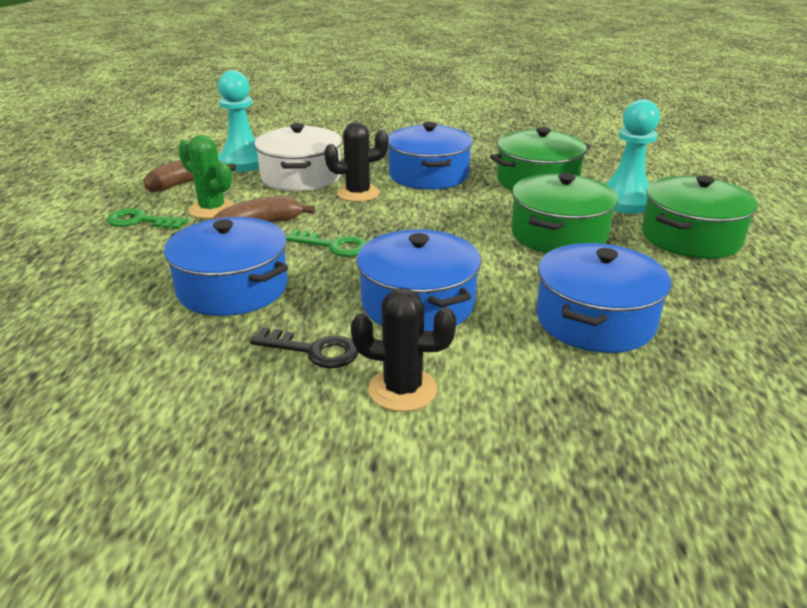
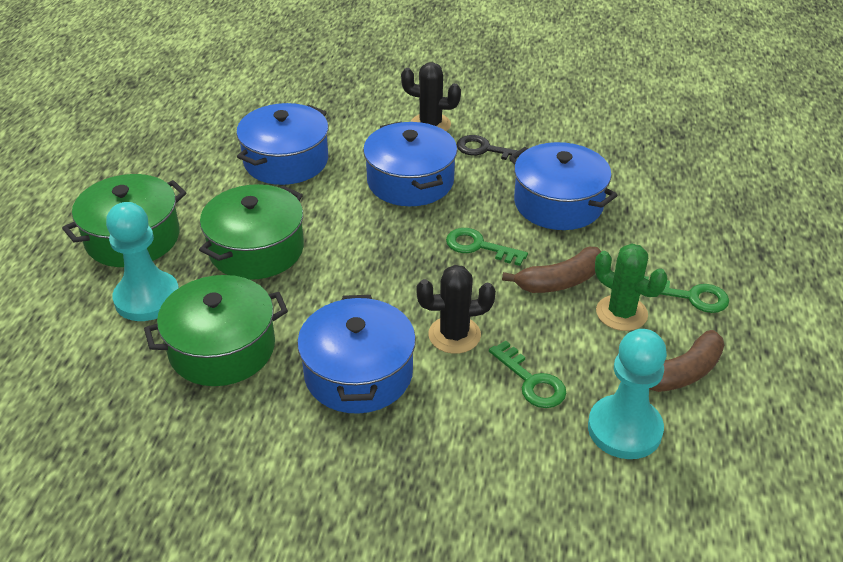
camera: 175 degrees left, 10 degrees up
(301, 176) = (531, 381): white pot -> green key

